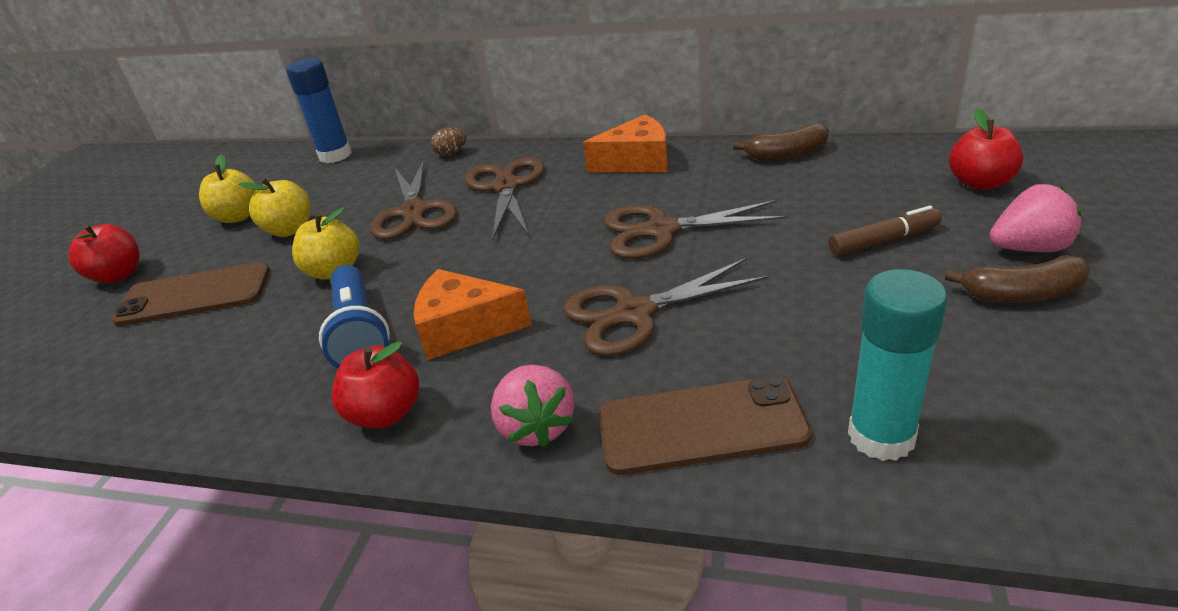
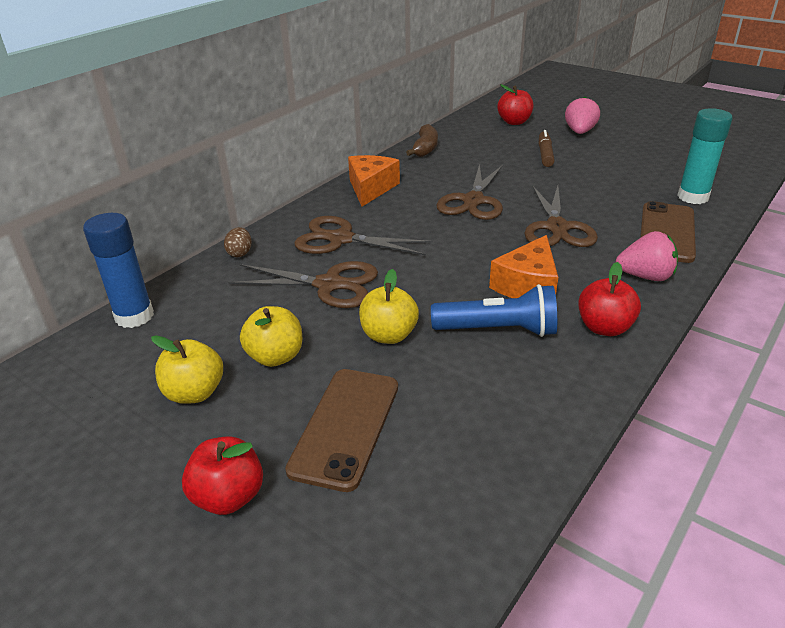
camera: 70 degrees left, 0 degrees up
(1022, 294) = (613, 144): brown banana -> none

